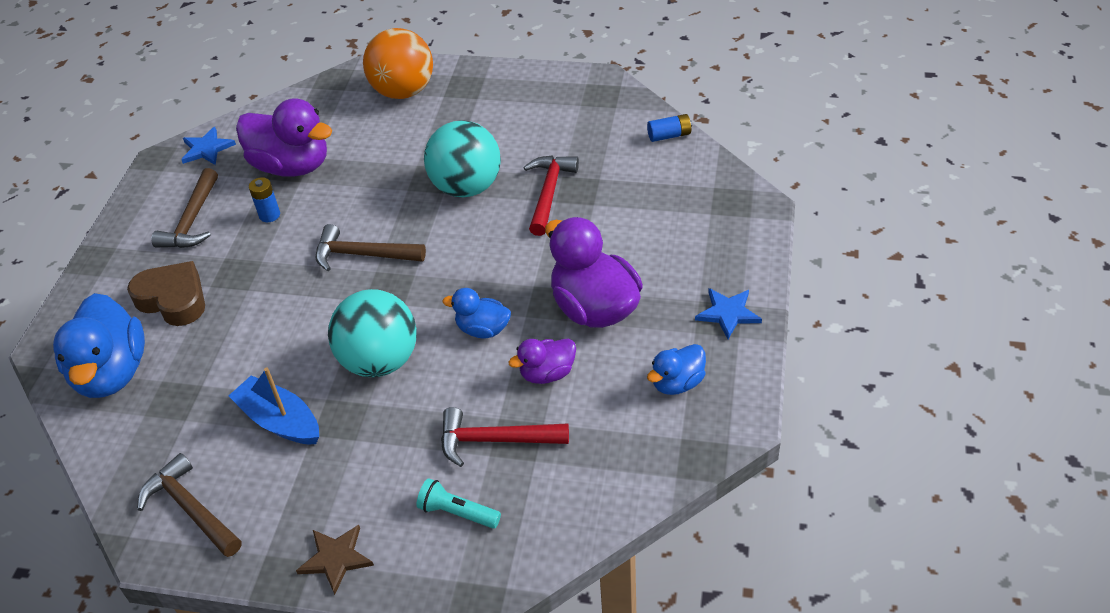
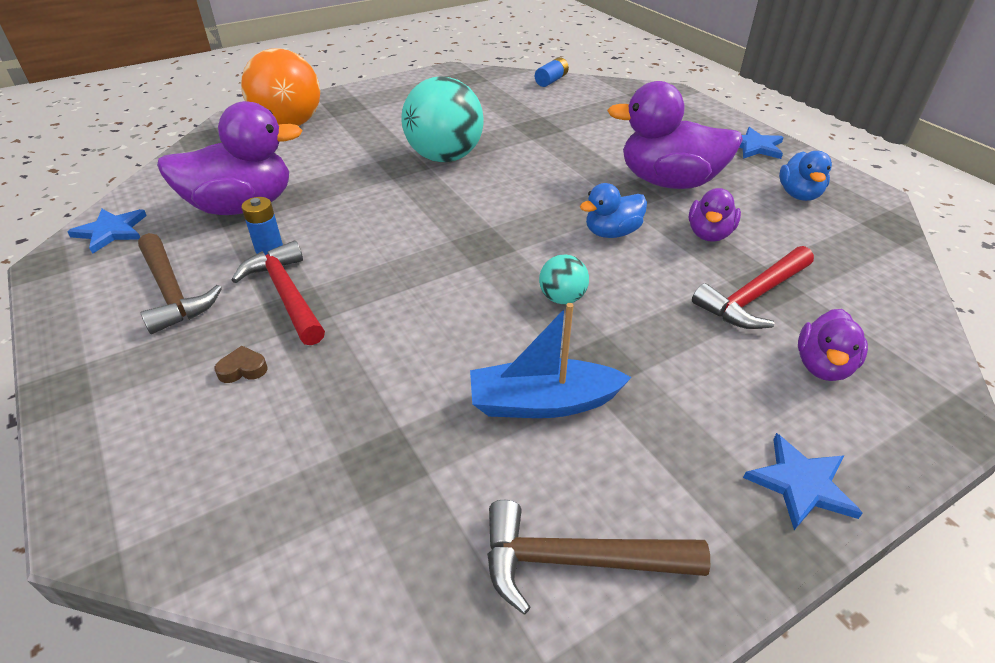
camera: 45 degrees left, 5 degrees down
(112, 373) = (250, 488): blue duck -> none
(173, 299) = (243, 369): brown heart -> brown heart, size x0.40
(336, 559) = (801, 484): brown star -> blue star
(363, 255) = (419, 234): brown hammer -> none
(380, 361) = (562, 298): turquoise ball -> turquoise ball, size x0.46
(457, 512) = (822, 366): turquoise flashlight -> purple duck
(549, 193) = (519, 136): red hammer -> red hammer (286, 294)

